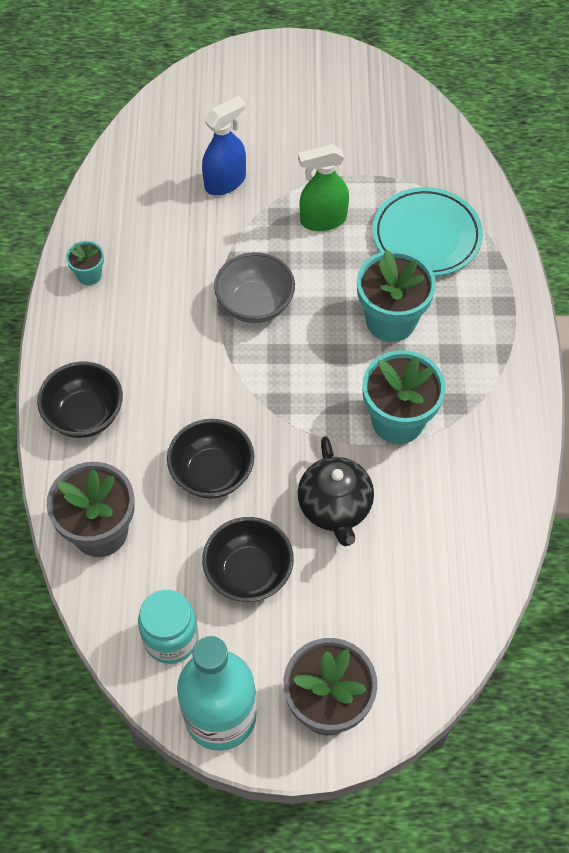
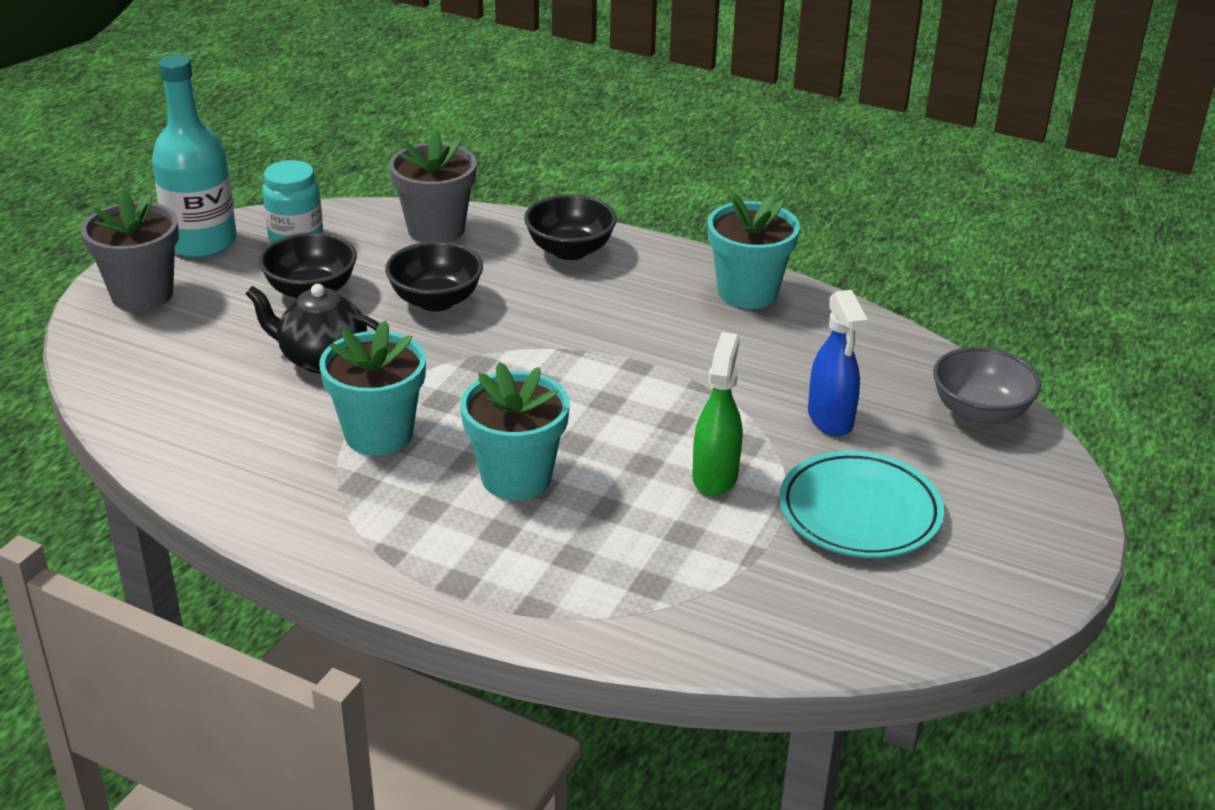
camera: 115 degrees right, 25 degrees down
(89, 275) = (747, 292): turquoise flower pot -> turquoise flower pot, size x2.01
(255, 304) = (623, 386): grey bowl -> grey bowl (980, 413)
(426, 236) = (624, 557): turquoise plate -> turquoise plate (859, 512)

